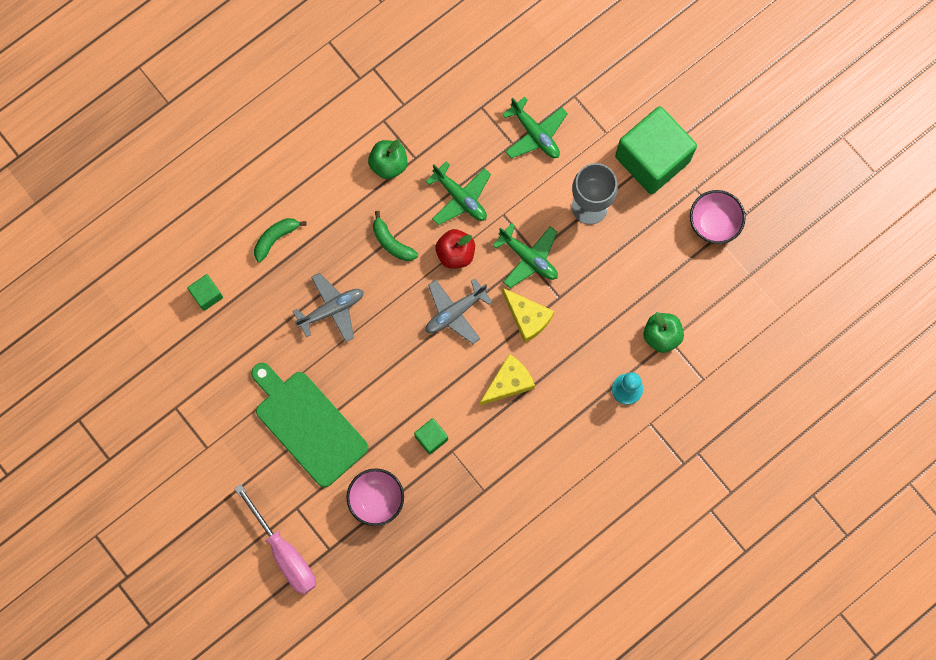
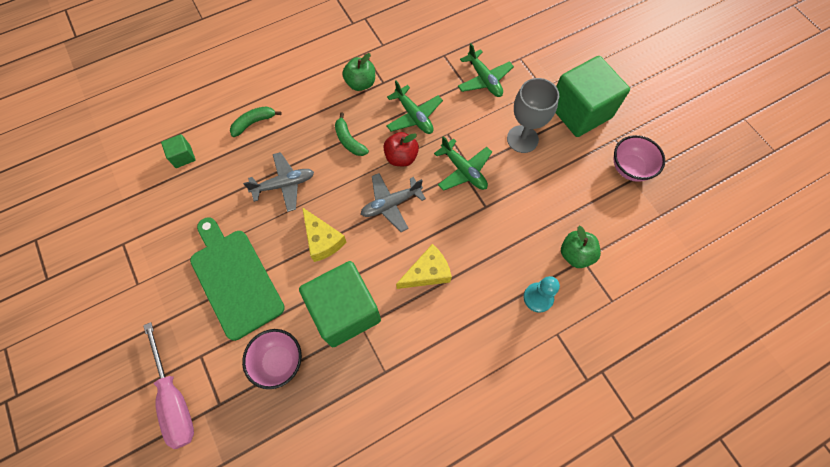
camera: 10 degrees right, 10 degrees down
(431, 438) = (345, 311): green cube -> green cube, size x2.32
(527, 317) = (454, 219): yellow cheese -> yellow cheese (322, 240)

